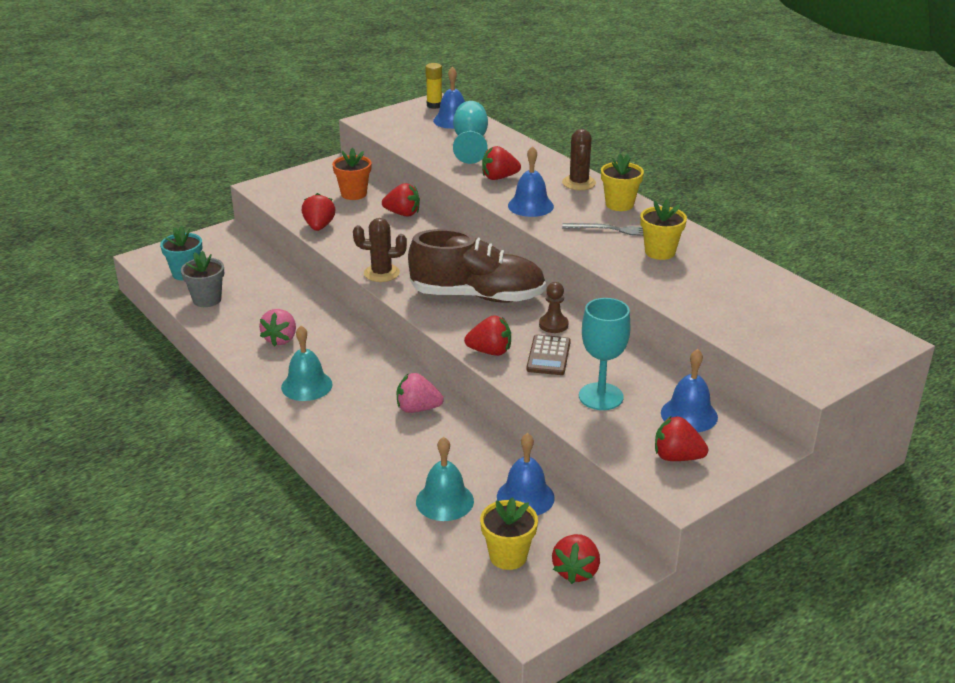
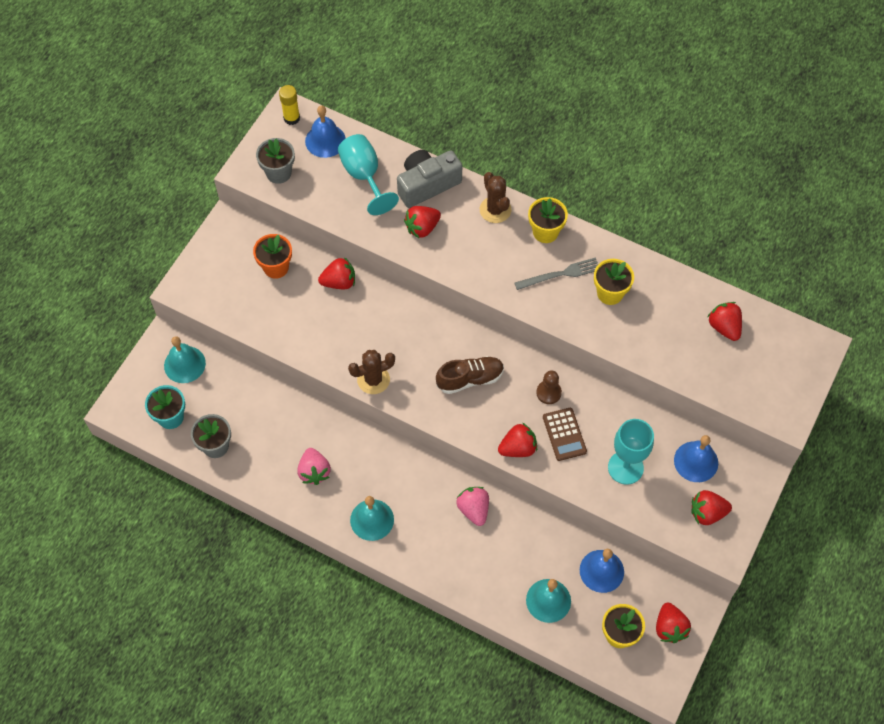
camera: 25 degrees left, 30 degrees up
(229, 248) = (184, 364): none -> turquoise bell
(319, 226) = (277, 332): red strawberry -> red strawberry (724, 327)
(396, 127) = (278, 173): none -> grey flower pot
(417, 409) = (473, 509): pink strawberry -> pink strawberry turned 90 degrees clockwise
(478, 296) = (470, 379): brown shoe -> brown shoe, size x0.58
(524, 158) = (427, 185): none -> grey camera
(530, 206) = (473, 264): blue bell -> none

